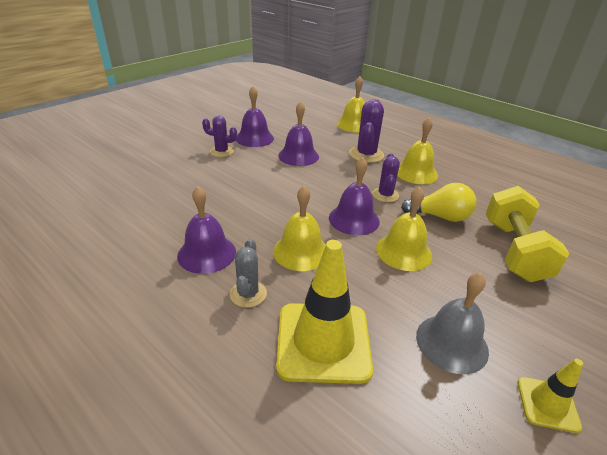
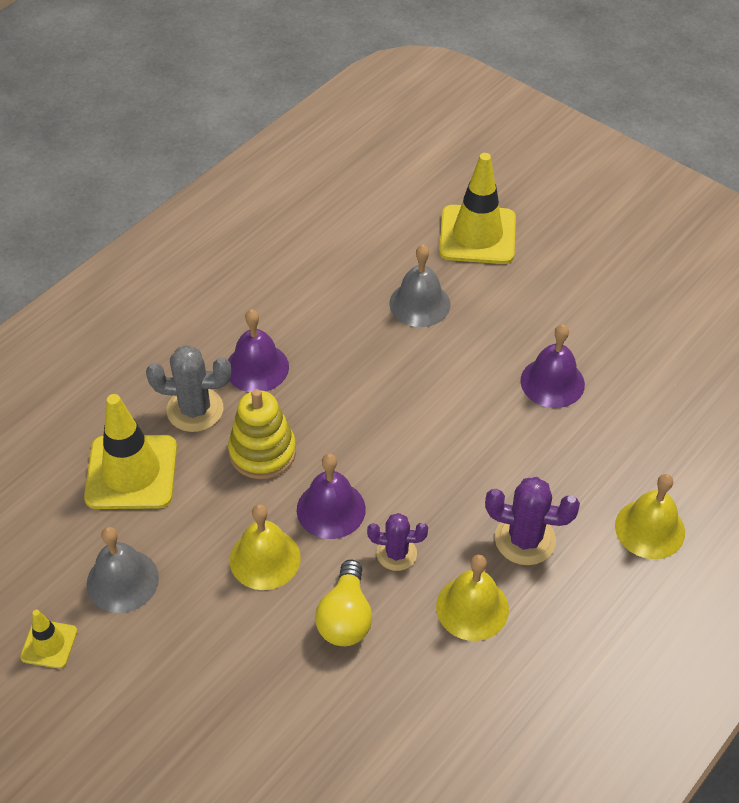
camera: 90 degrees right, 15 degrees up
(117, 150) = (477, 235): none -> yellow traffic cone
(170, 174) = (419, 304): none -> grey bell
(221, 151) = (496, 347): purple cactus -> none
(248, 294) = (195, 410): grey cactus -> grey cactus, size x1.51
(298, 156) = (501, 443): purple bell -> none
(301, 251) = (262, 452): yellow bell -> yellow stacking toy
(514, 250) = (270, 694): yellow dumbbell -> none

